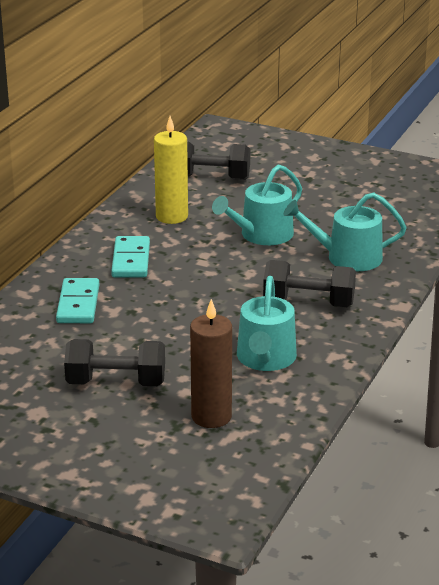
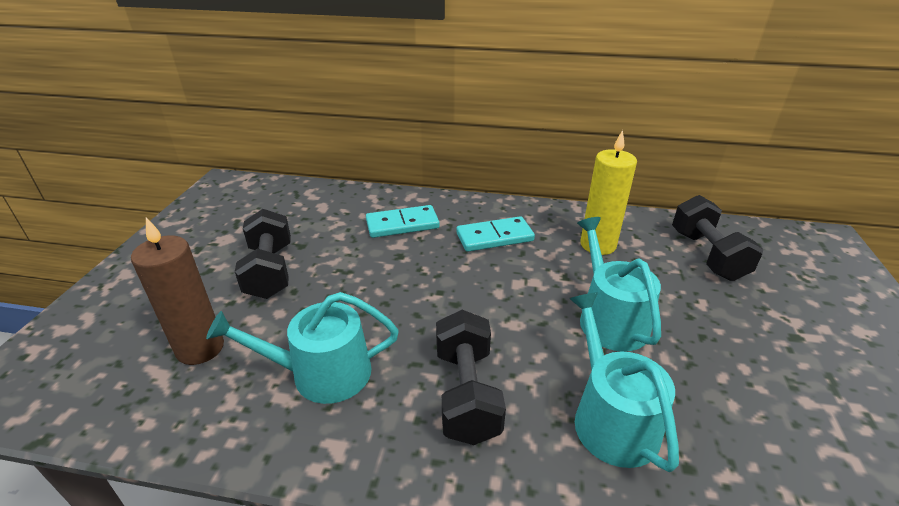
camera: 75 degrees right, 5 degrees up
(261, 235) = (609, 318): turquoise watering can -> turquoise watering can turned 45 degrees clockwise

